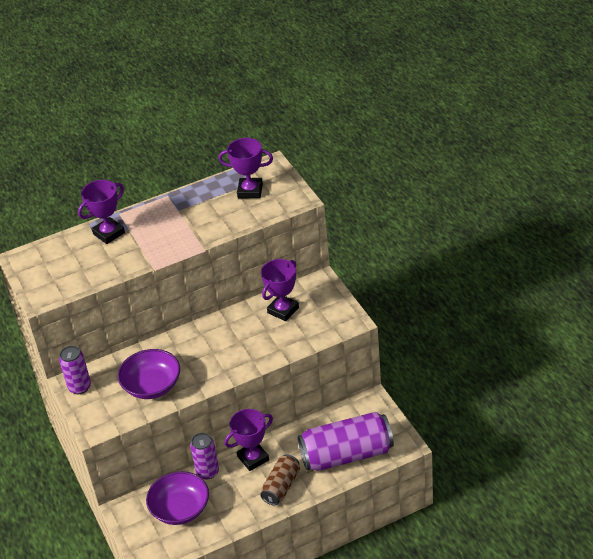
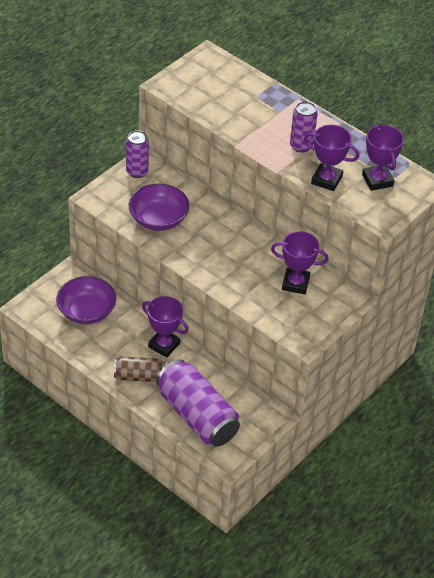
camera: 60 degrees right, 5 degrees up
(109, 233) = (268, 100): purple trophy -> purple trophy (326, 180)
(207, 472) = (135, 317): purple can -> purple can (301, 146)

